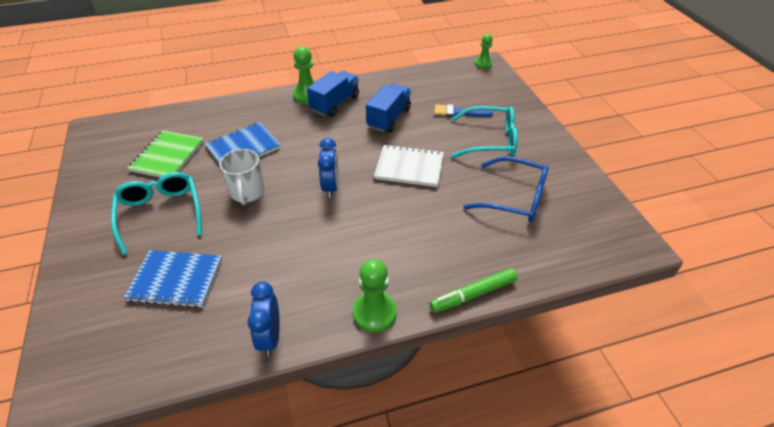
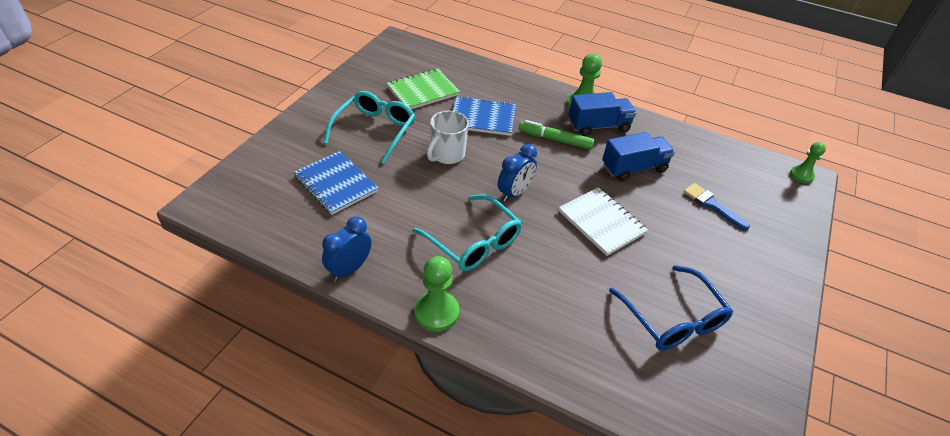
camera: 40 degrees right, 0 degrees up
(473, 294) = (530, 364): green marker -> green marker (555, 140)
(490, 140) = (714, 251): turquoise glasses -> turquoise glasses (473, 242)

